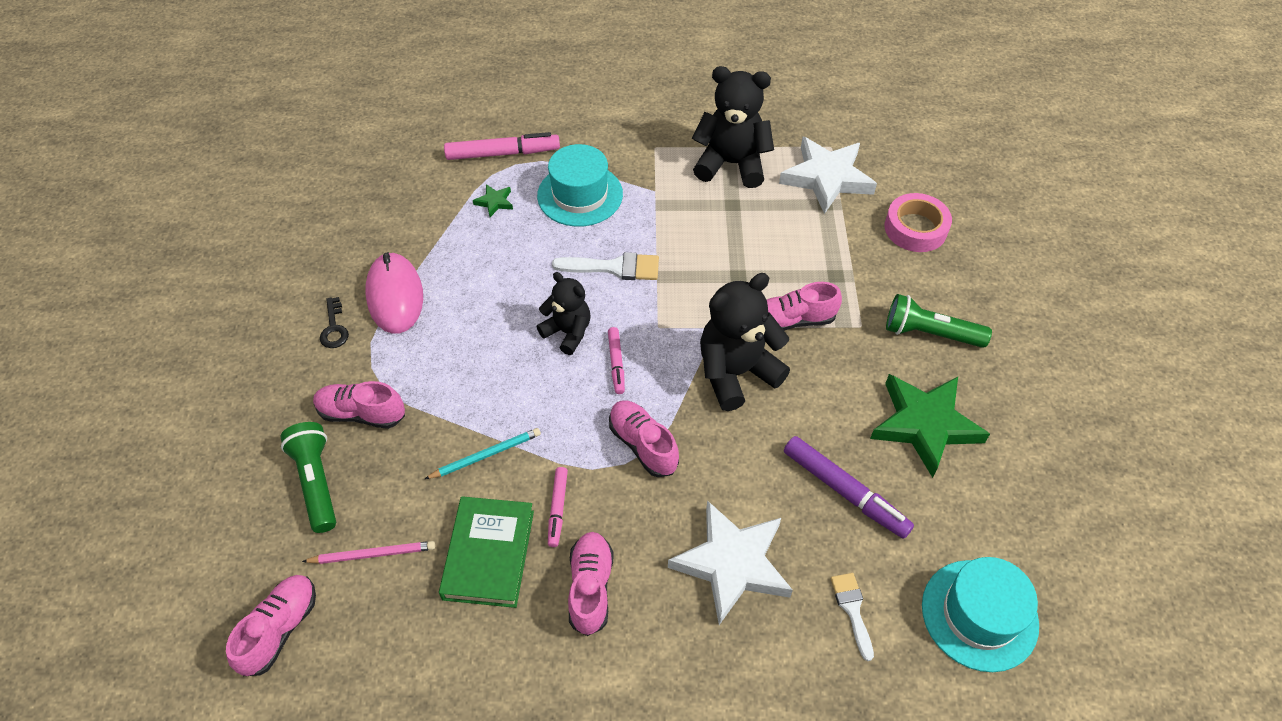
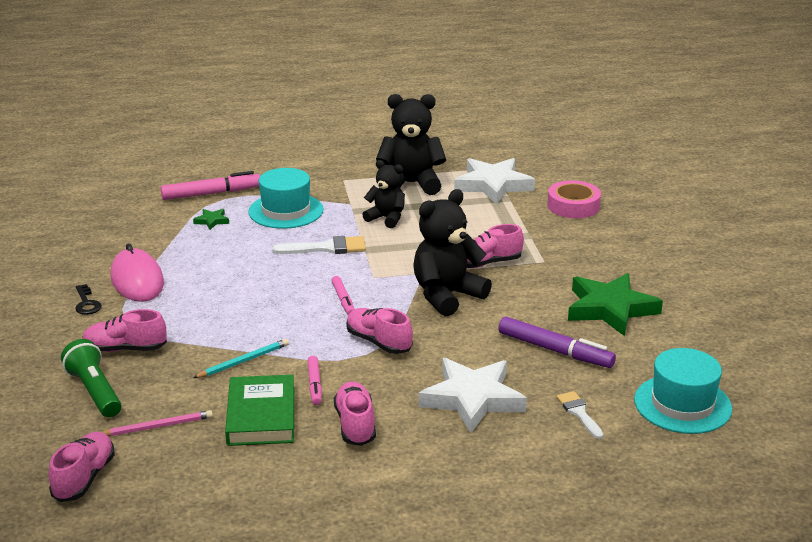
camera: 10 degrees left, 25 degrees down
(568, 332) = (296, 287): black teddy bear -> black teddy bear (386, 218)
(930, 333) = (601, 260): green flashlight -> none

